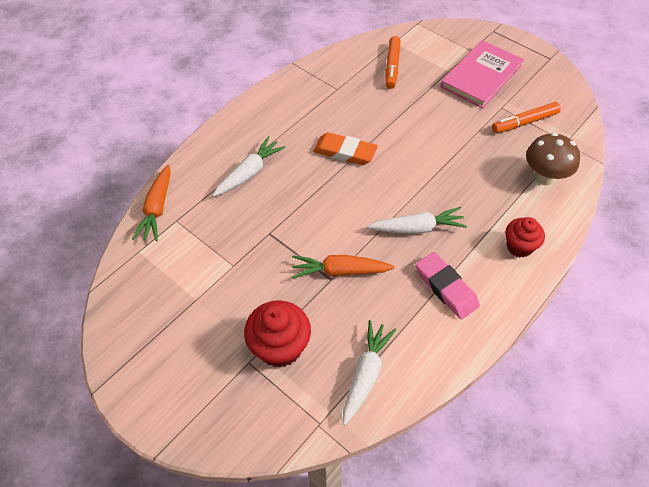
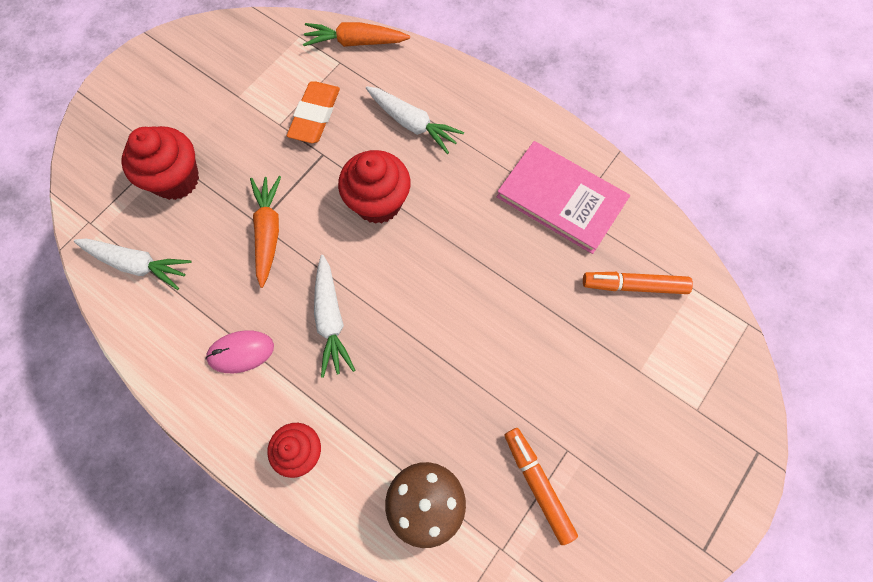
camera: 85 degrees right, 15 degrees up
(319, 196) = (378, 203): none -> red cupcake
(345, 152) = (454, 228): orange eraser -> orange eraser (315, 115)
(446, 288) = (241, 352): pink eraser -> pink mouse
(481, 76) = (635, 422): pink book -> pink book (561, 198)

